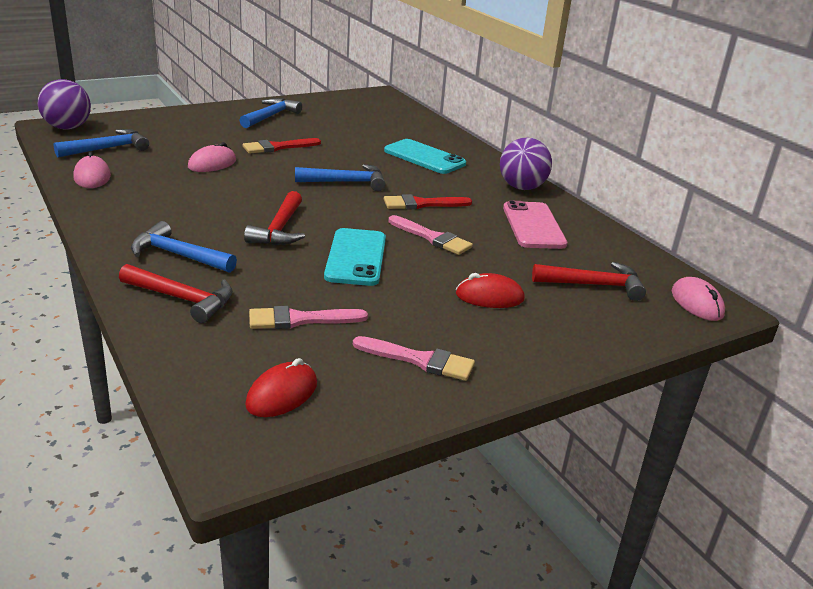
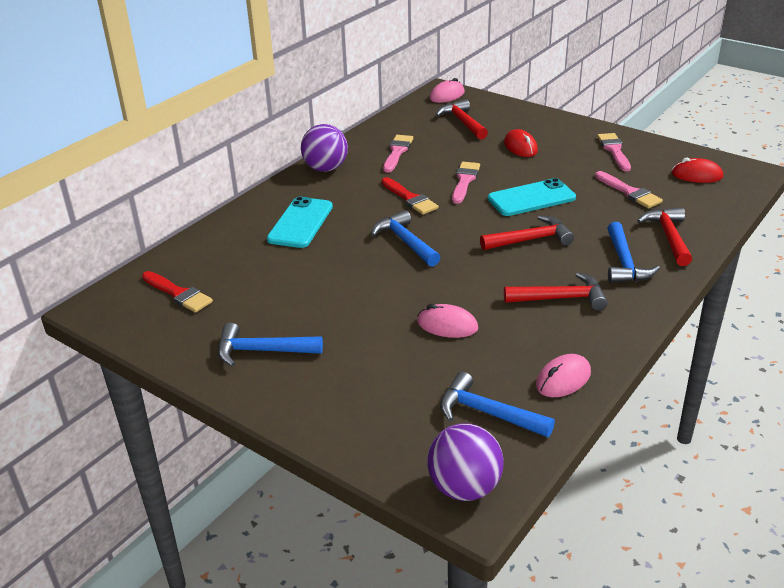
camera: 110 degrees left, 5 degrees up
(176, 209) = (561, 298): none -> red hammer
(277, 147) = (359, 307): red brush -> red brush (178, 294)
(533, 226) = (397, 152): pink phone -> pink brush

